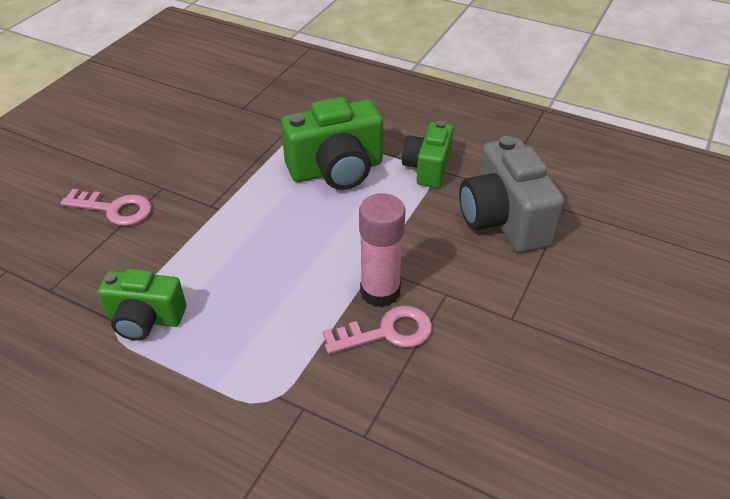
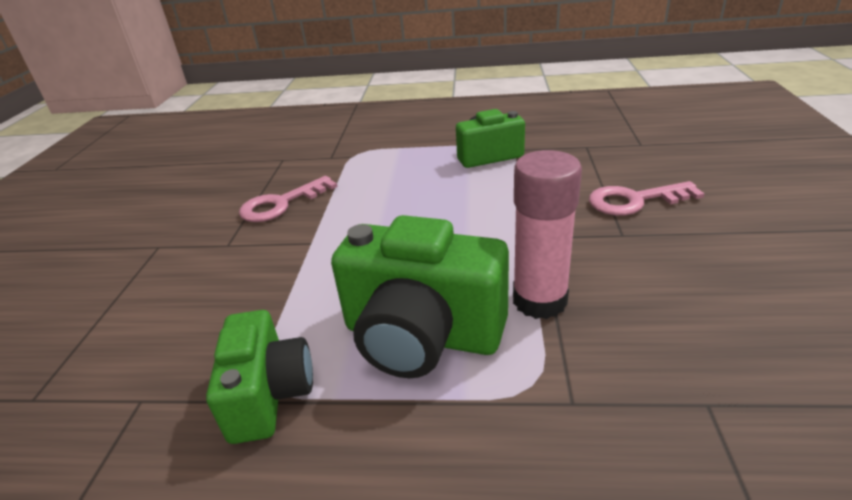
camera: 160 degrees right, 10 degrees down
(336, 170) = (422, 335): green camera -> green camera turned 120 degrees counterclockwise
(380, 291) = (297, 226): pink glue stick -> pink glue stick (539, 300)
(503, 219) = (142, 346): grey camera -> none

